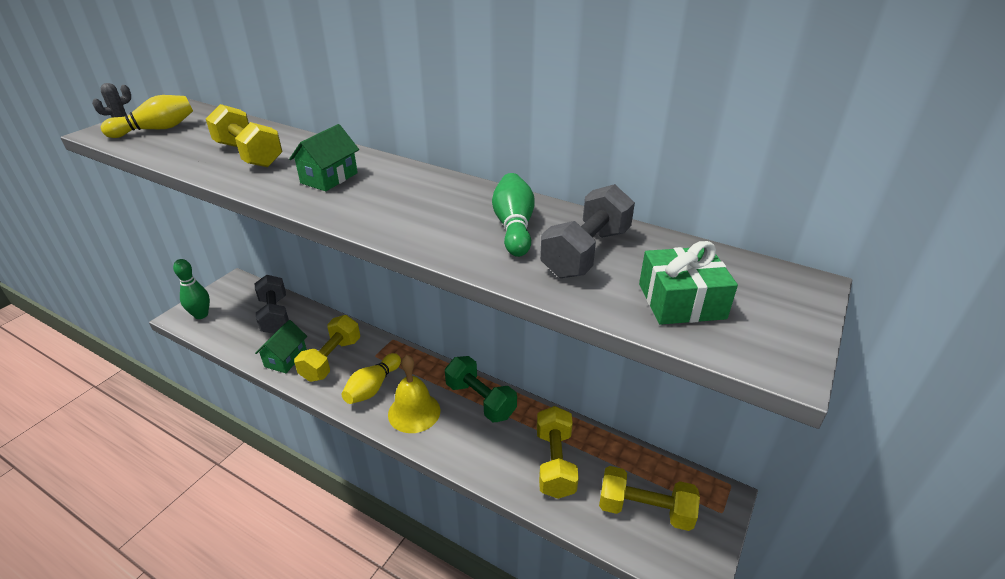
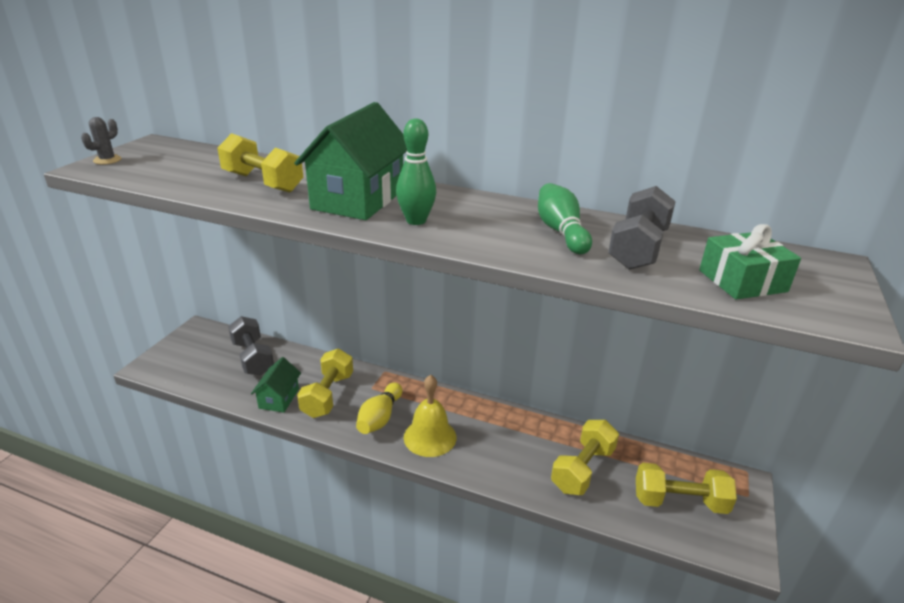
camera: 10 degrees left, 5 degrees down
(156, 129) = (148, 164): yellow bowling pin -> none
(201, 315) = (171, 363): green bowling pin -> green bowling pin (416, 221)
(329, 178) = (358, 199): green house -> green house, size x1.82
(480, 400) = (491, 419): green dumbbell -> none
(555, 463) = (583, 469): yellow dumbbell -> yellow dumbbell turned 45 degrees clockwise

